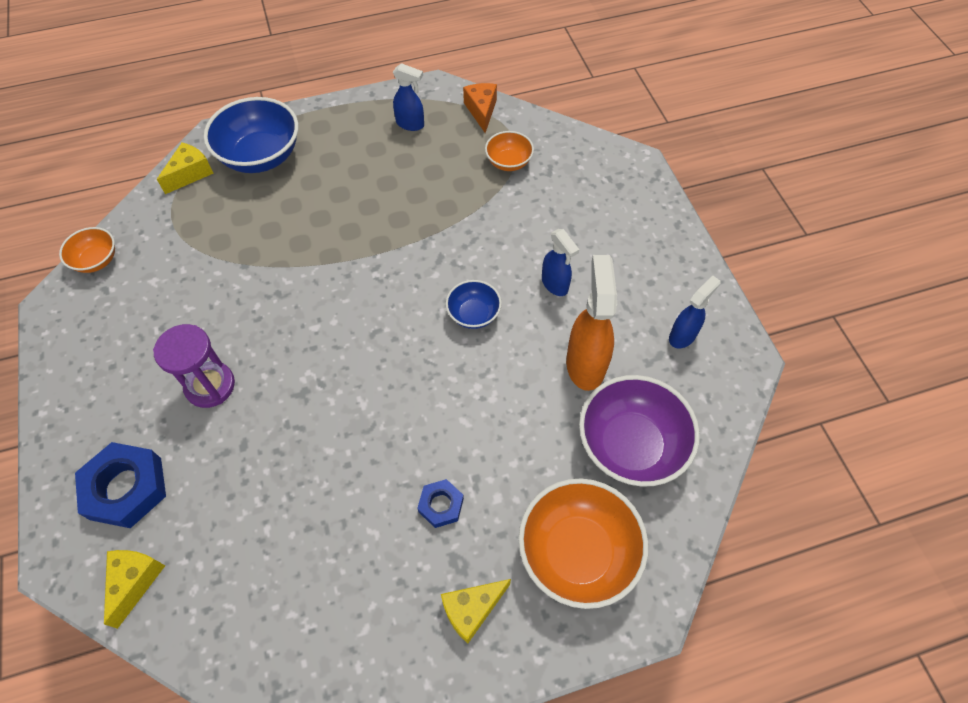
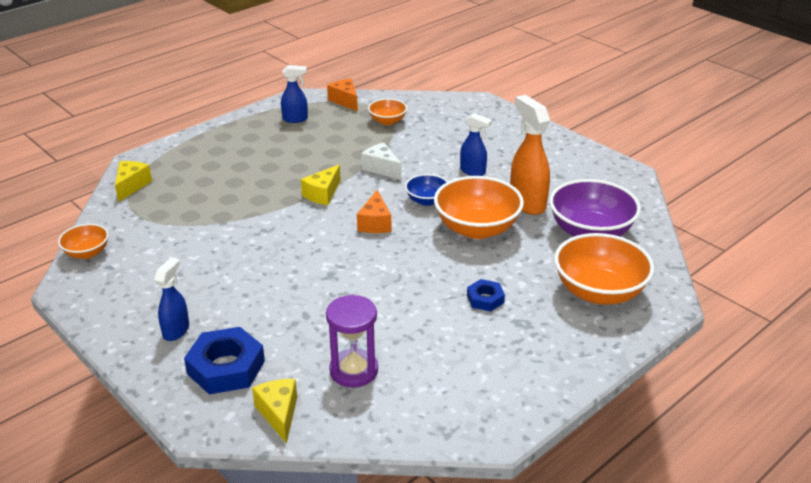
camera: 25 degrees left, 25 degrees down
(210, 386) = (250, 292): purple hourglass -> purple hourglass (354, 370)
(261, 156) = (186, 162): blue bowl -> none
(396, 329) = (375, 223): none -> orange cheese
(455, 240) = (381, 168): none -> white cheese
(471, 610) = (551, 342): yellow cheese -> yellow cheese (323, 194)
(501, 384) = (477, 228): none -> orange bowl
(683, 336) = (580, 173): blue spray bottle -> blue spray bottle (176, 330)

